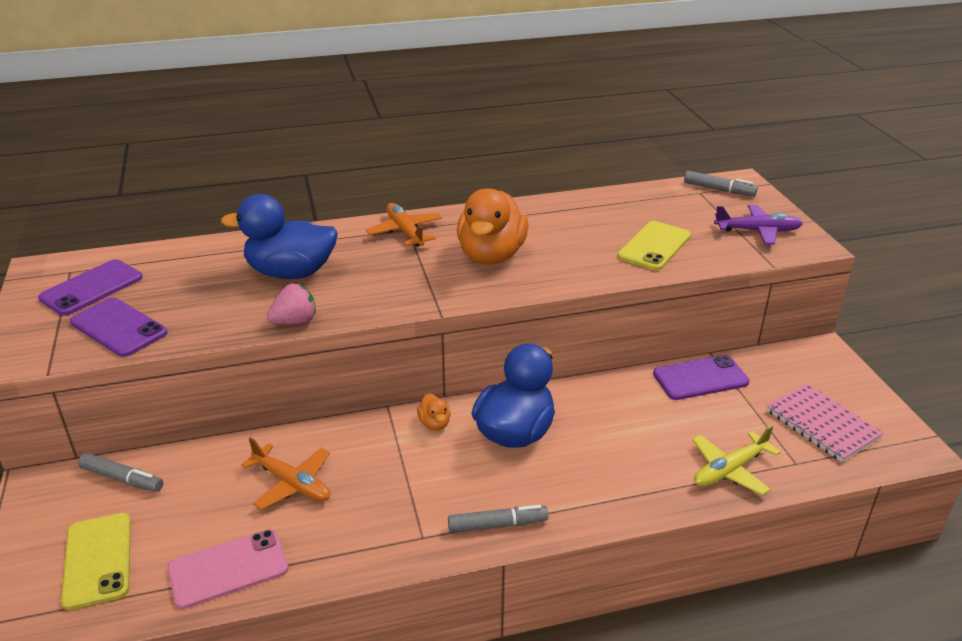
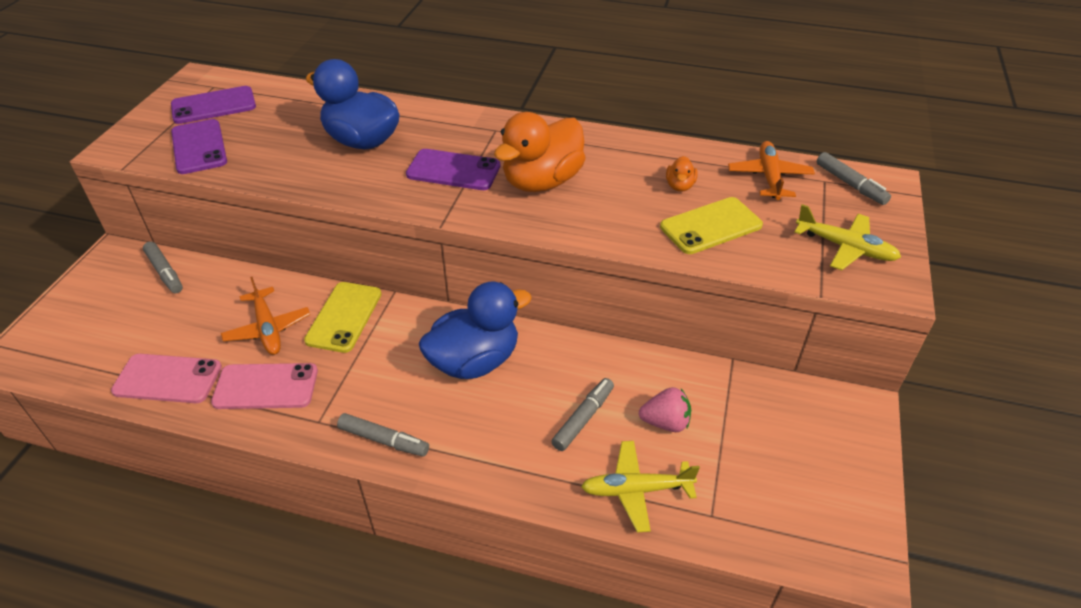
camera: 30 degrees right, 10 degrees up
(98, 560) = (98, 330): yellow phone -> yellow phone (344, 317)
(295, 321) = (322, 188): pink strawberry -> pink strawberry (665, 422)
(341, 531) = (266, 387): none -> pink phone
(405, 232) = (490, 132): orange plane -> orange plane (769, 177)
(434, 423) = (417, 323): orange duck -> orange duck (679, 186)
(644, 438) = (583, 418): none -> grey marker
(700, 378) = (696, 382): purple phone -> purple phone (453, 170)
(757, 231) = (845, 247): purple plane -> yellow plane
(822, 424) = (780, 488): pink notebook -> none

